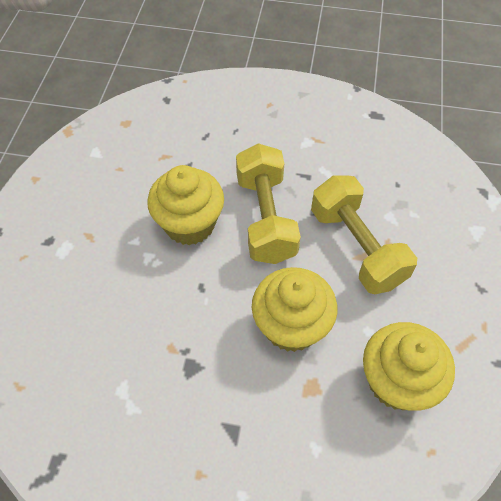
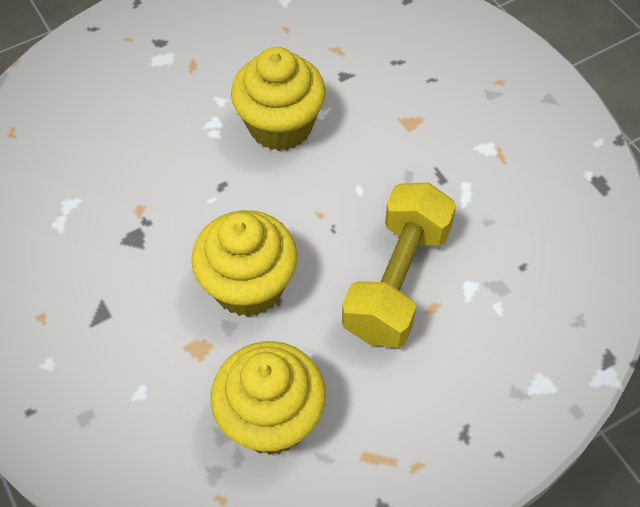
camera: 50 degrees right, 0 degrees up
(265, 218) = (351, 180): yellow dumbbell -> none

